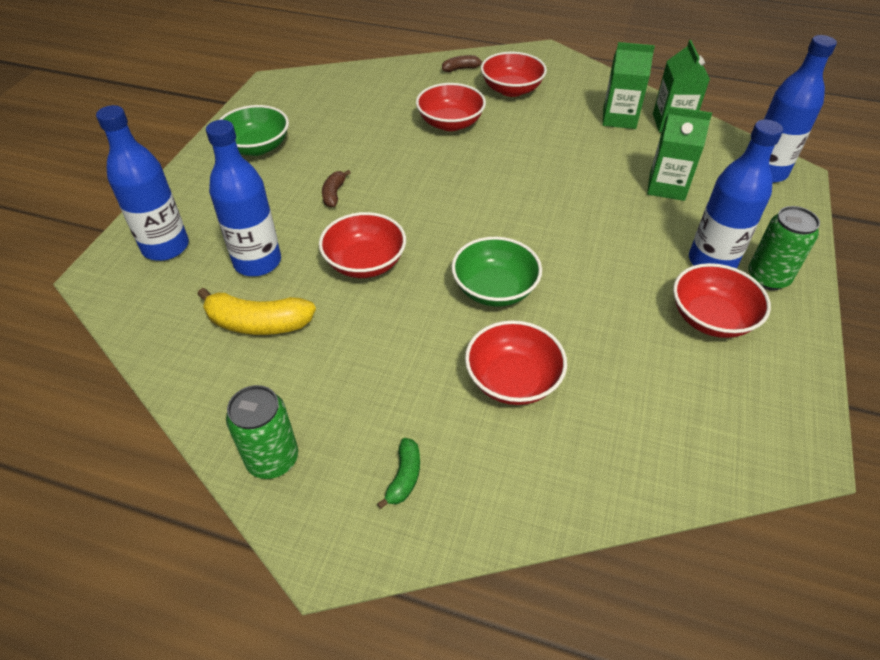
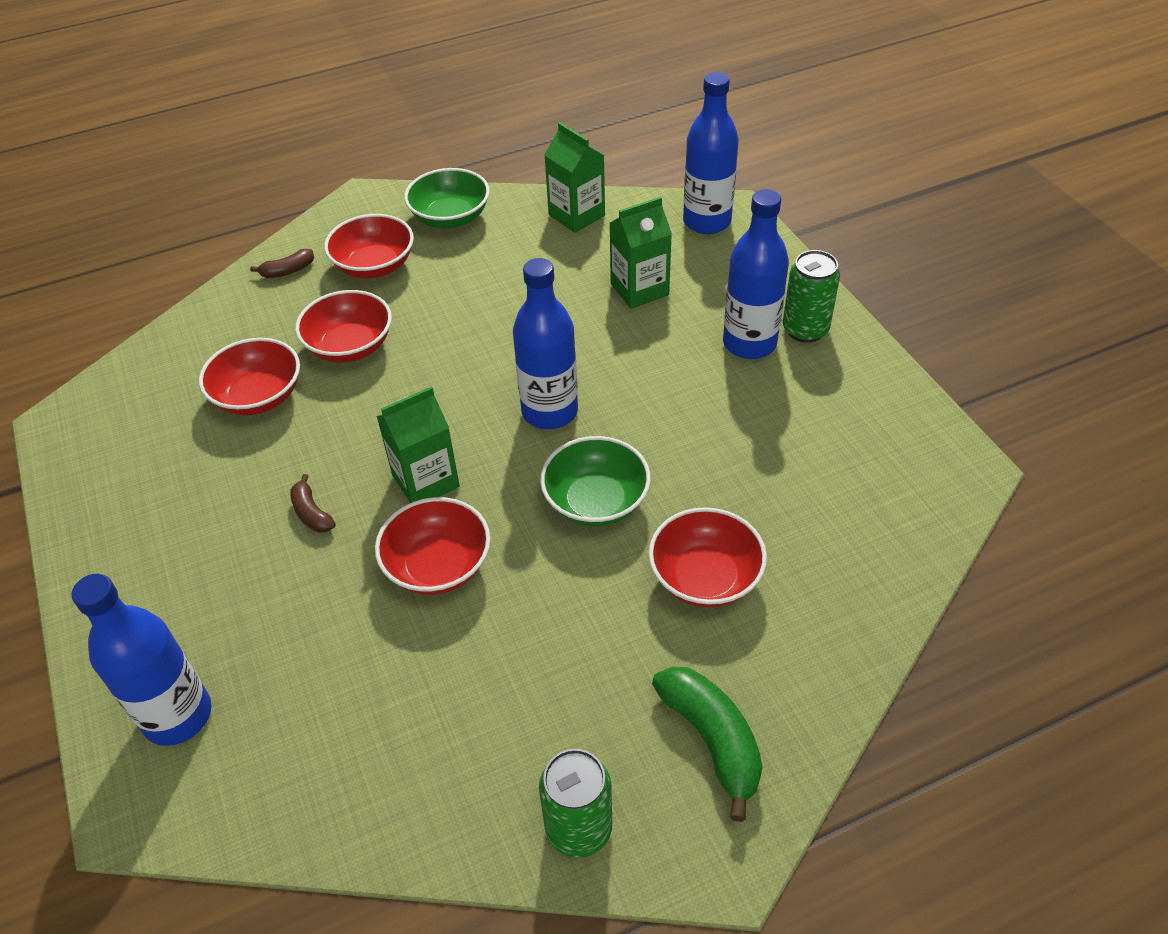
camera: 40 degrees left, 0 degrees up
(257, 147) = (142, 518): green bowl -> green bowl (450, 218)
(257, 262) = (316, 650): blue bottle -> blue bottle (550, 411)
(258, 323) = (400, 713): yellow banana -> none
(404, 477) = (712, 740): green banana -> green banana, size x1.83
(461, 69) = (288, 271): brown banana -> brown banana turned 150 degrees counterclockwise
(619, 118) = (522, 238): green carton -> green carton (425, 481)
(711, 318) = (799, 399): red bowl -> red bowl (258, 396)

